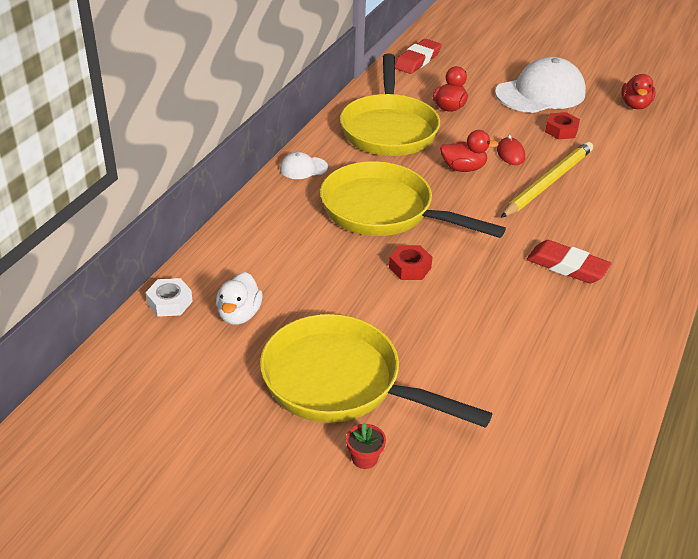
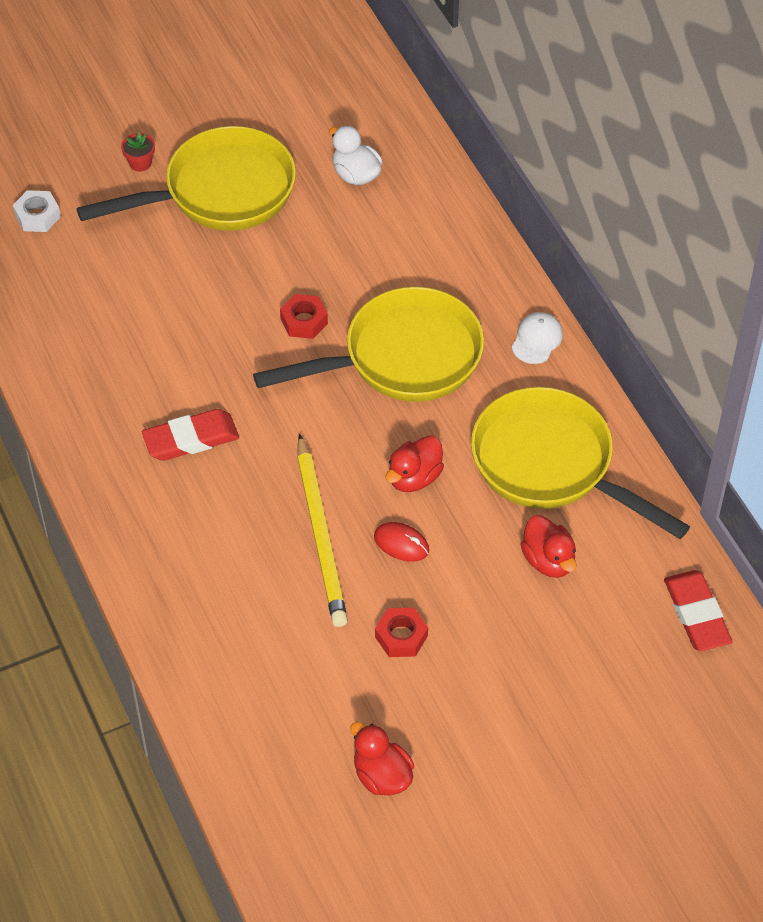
camera: 130 degrees right, 15 degrees up
(169, 302) = (413, 140): white nut -> white nut (37, 216)
(540, 93) = (500, 689): white cap -> none

